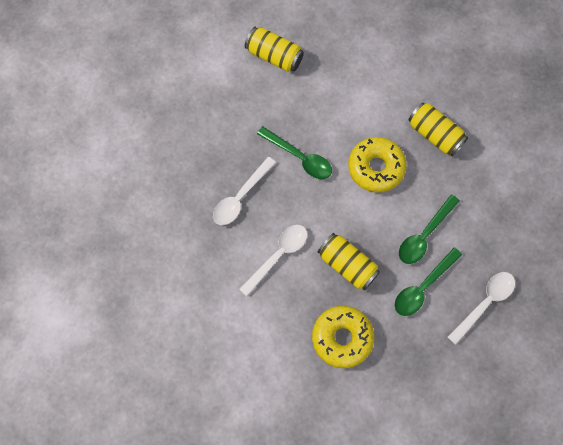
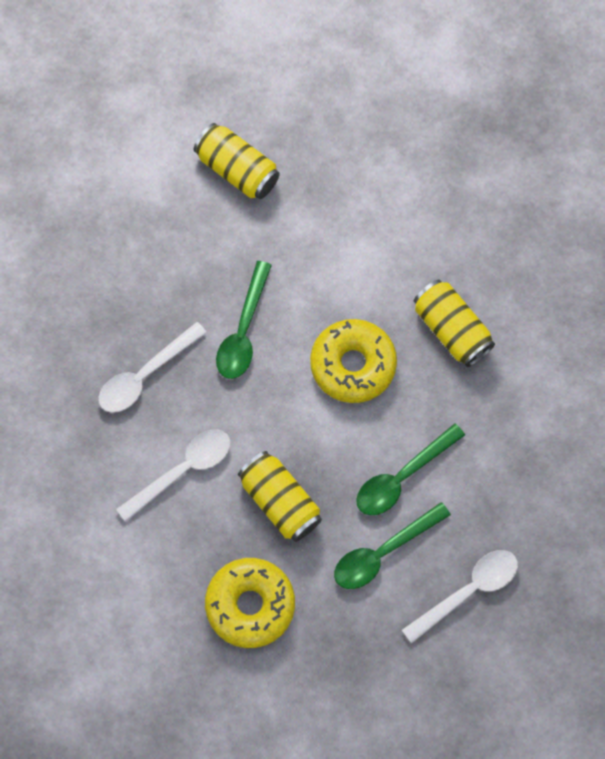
camera: 10 degrees right, 0 degrees up
(299, 157) = (243, 330): green spoon -> green spoon turned 60 degrees clockwise

